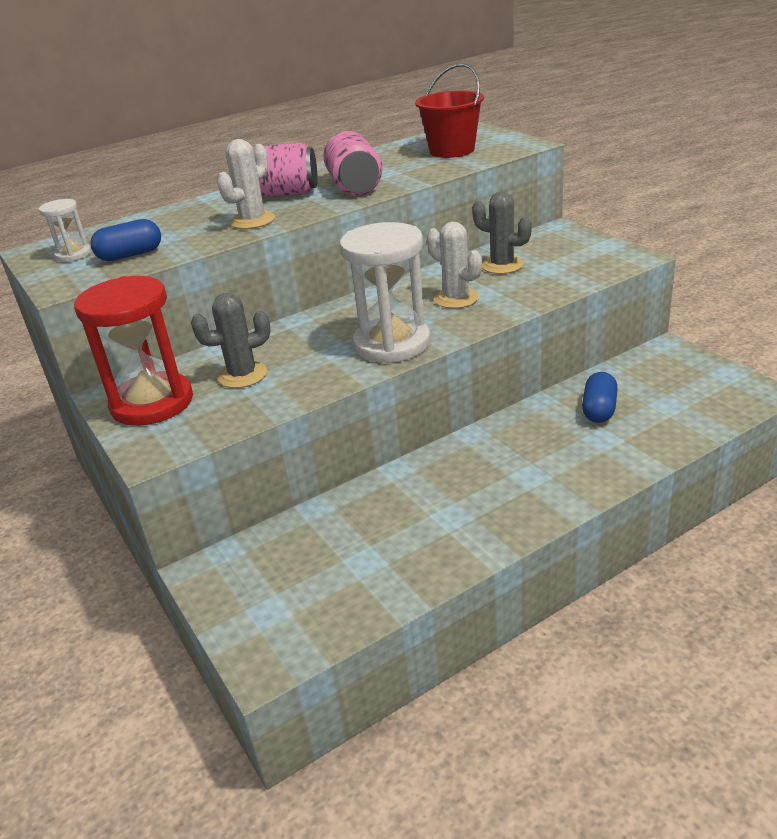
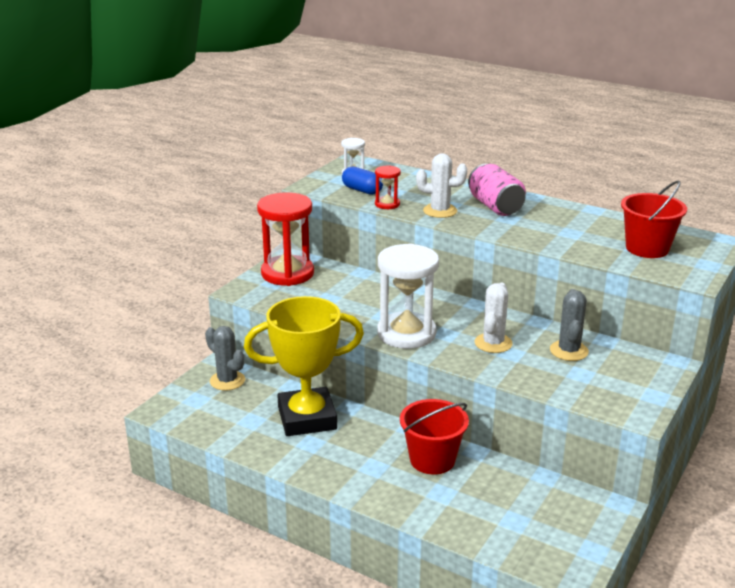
camera: 60 degrees right, 5 degrees down
(192, 246) = (387, 204): none -> red hourglass
(242, 375) = (334, 292): grey cactus -> grey cactus (227, 381)
(354, 186) = (531, 229): pink can -> none
(396, 508) = (307, 418): none -> yellow trophy
(539, 431) = (432, 460): none -> red bucket
(599, 410) = (481, 484): blue capsule -> none

